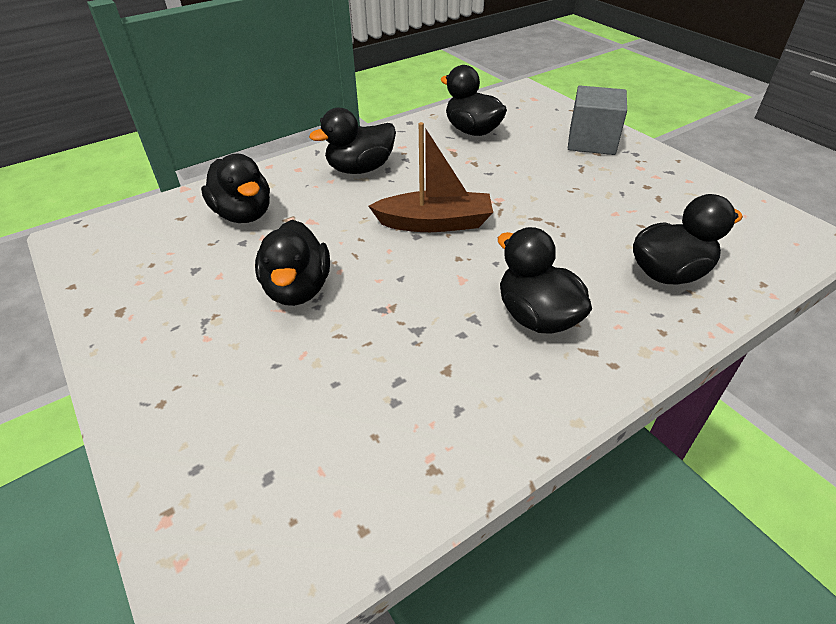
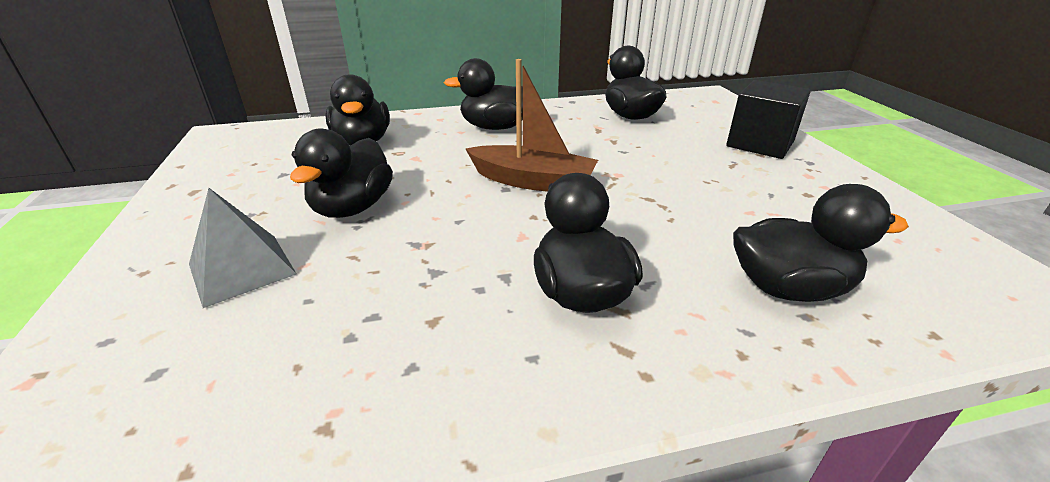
camera: 20 degrees right, 10 degrees down
(252, 373) = (242, 269): none -> grey pyramid
(591, 142) = (760, 144): grey cube -> black cube

